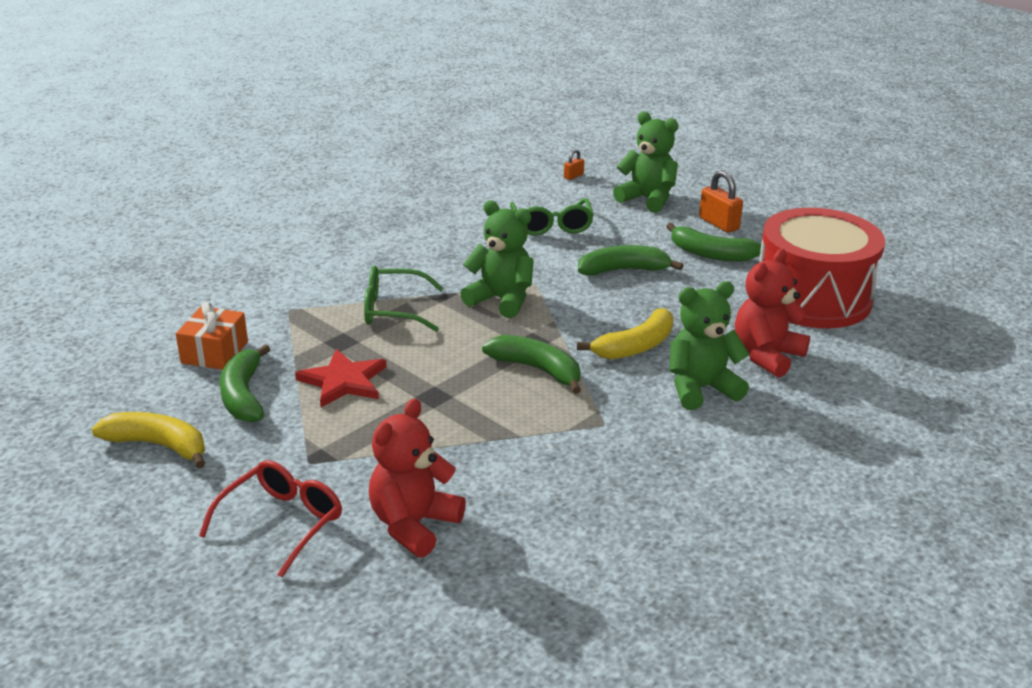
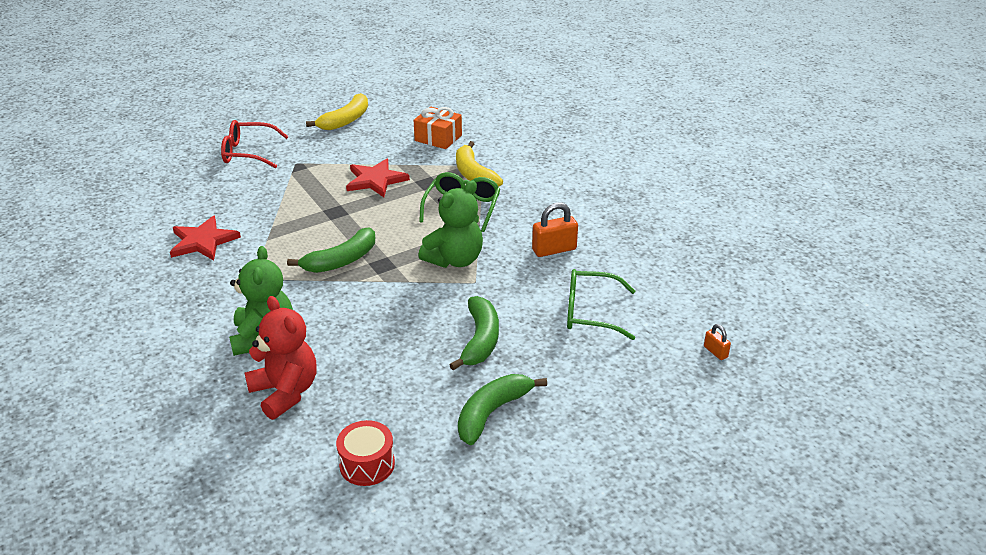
camera: 105 degrees right, 5 degrees up
(243, 395) = (381, 146): green banana -> none
(282, 522) = (248, 152): red glasses -> red glasses turned 135 degrees clockwise
(413, 525) = (211, 191): red teddy bear -> none
(547, 490) = (203, 241): none -> red star
(635, 346) = (345, 317): yellow banana -> yellow banana (474, 174)
(647, 199) = (642, 397): green teddy bear -> none
(719, 224) = (564, 441): orange padlock -> orange padlock (554, 249)
(812, 298) = (367, 464): red drum -> red drum, size x0.42

